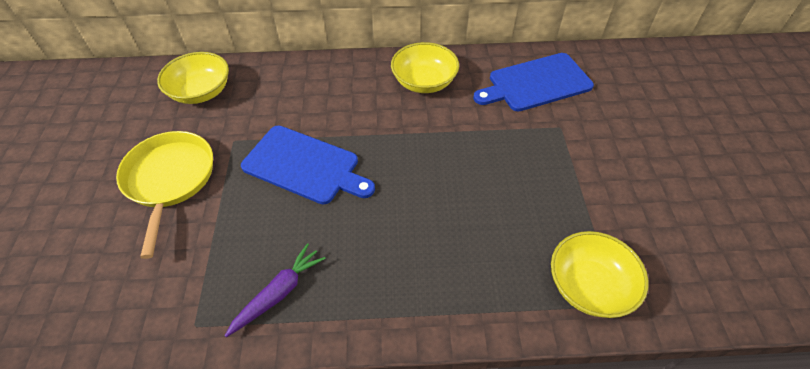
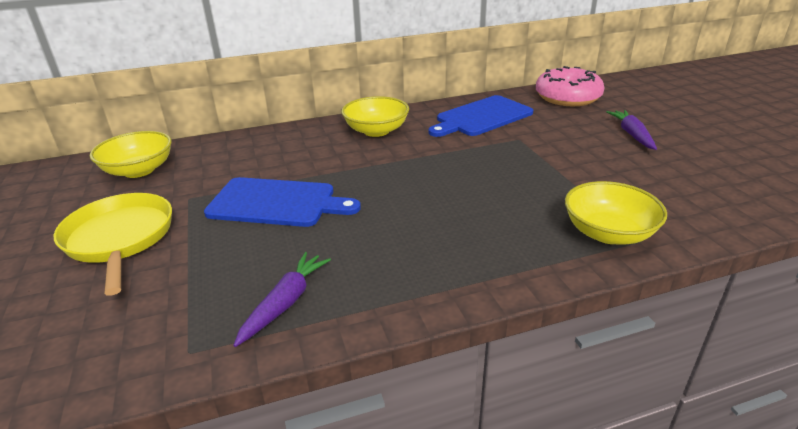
camera: 15 degrees left, 20 degrees down
(641, 70) = (567, 97): none -> pink donut
(683, 147) = (632, 135): none -> purple carrot

